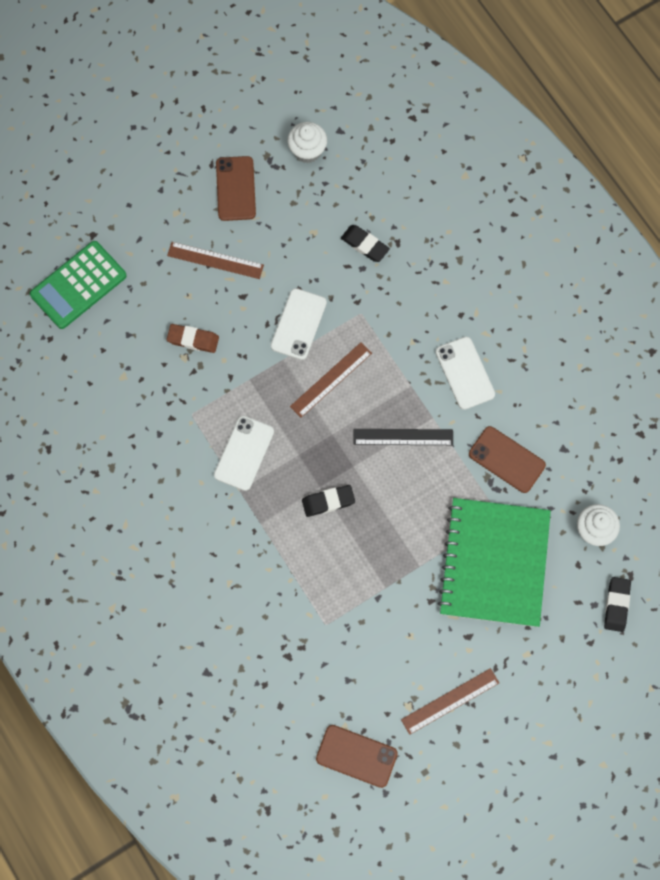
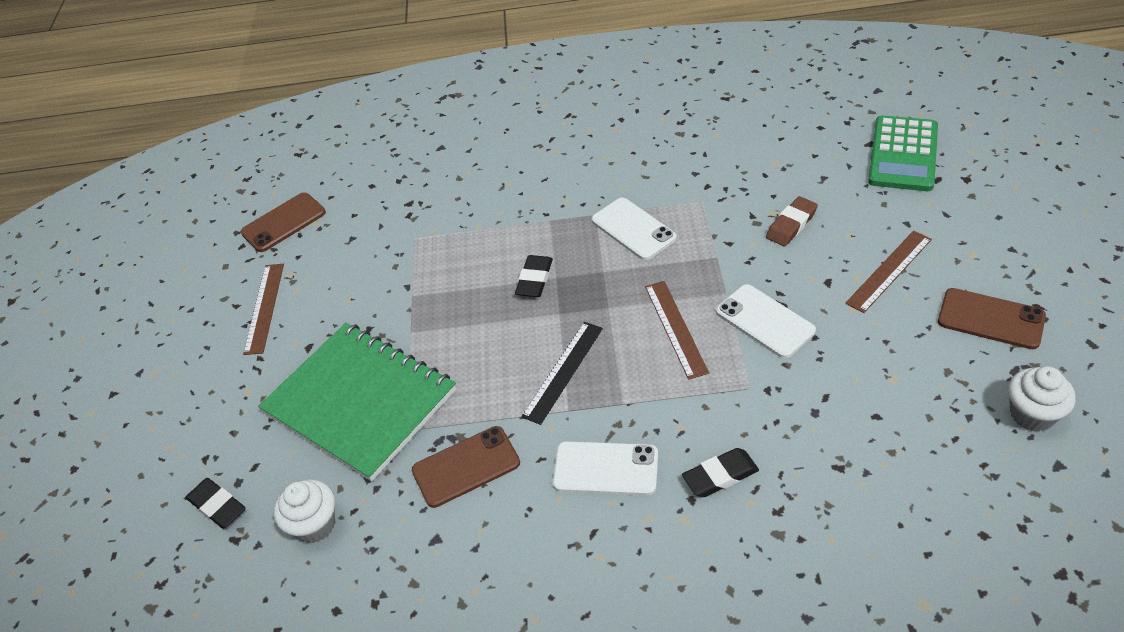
camera: 125 degrees right, 25 degrees down
(78, 285) = (903, 154): green calculator -> green calculator turned 150 degrees counterclockwise
(365, 245) = (850, 427): black eraser -> black eraser (720, 476)

